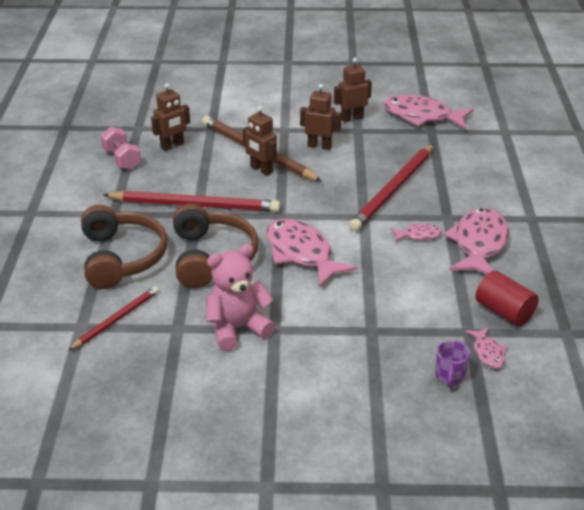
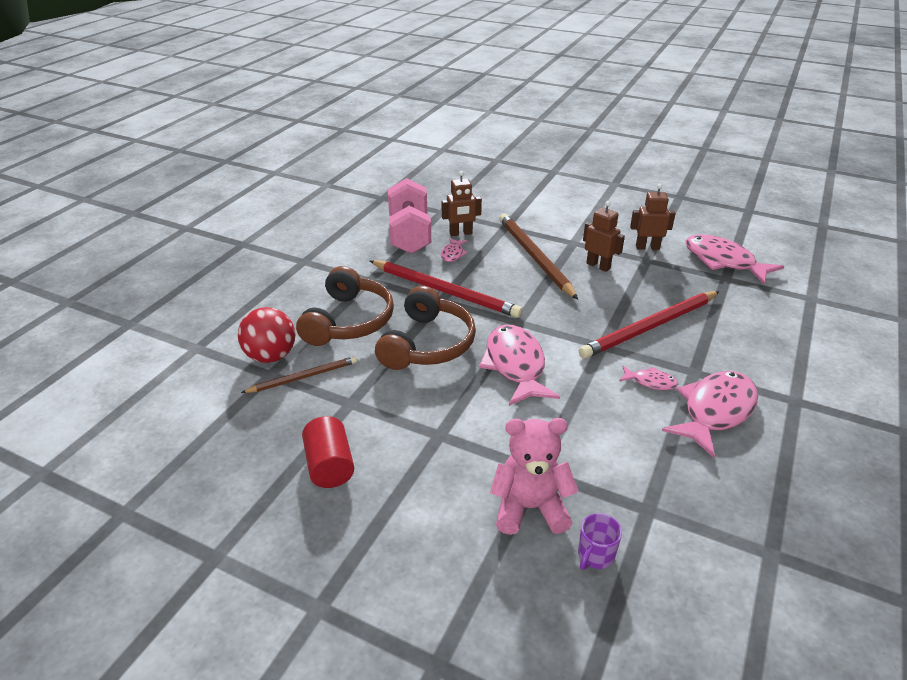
camera: 25 degrees right, 0 degrees up
(69, 310) = (271, 356): none -> red ball
(116, 319) = (303, 377): red pencil -> brown pencil
(122, 159) = (409, 235): pink dumbbell -> pink dumbbell, size x1.75
(237, 328) = (404, 422): pink teddy bear -> pink teddy bear (530, 508)
(261, 170) = (527, 274): brown robot -> none
(487, 353) = (656, 543): pink fish -> pink fish (453, 254)
(504, 312) = (703, 500): red cylinder -> red cylinder (330, 466)

